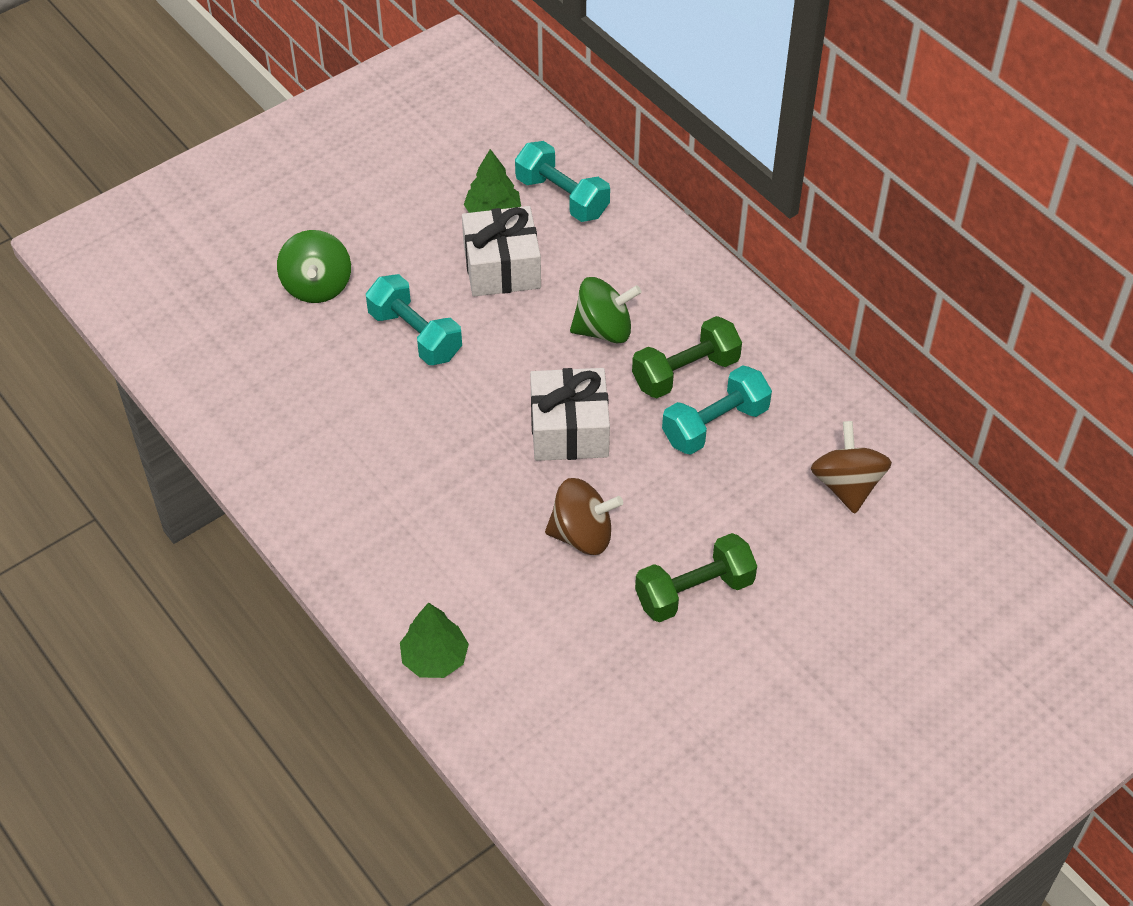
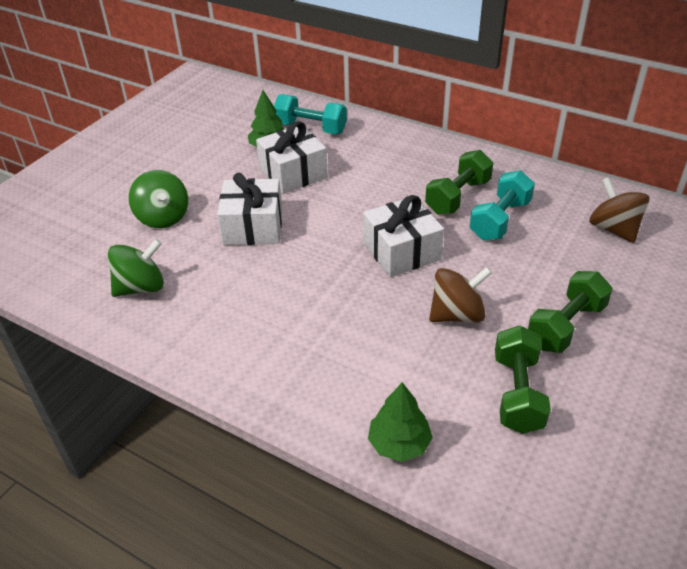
camera: 20 degrees left, 10 degrees down
(415, 335) = (253, 227): turquoise dumbbell -> white gift
(588, 649) = (517, 393): none -> green dumbbell
(604, 330) = (386, 188): green spinning top -> green spinning top (141, 287)

